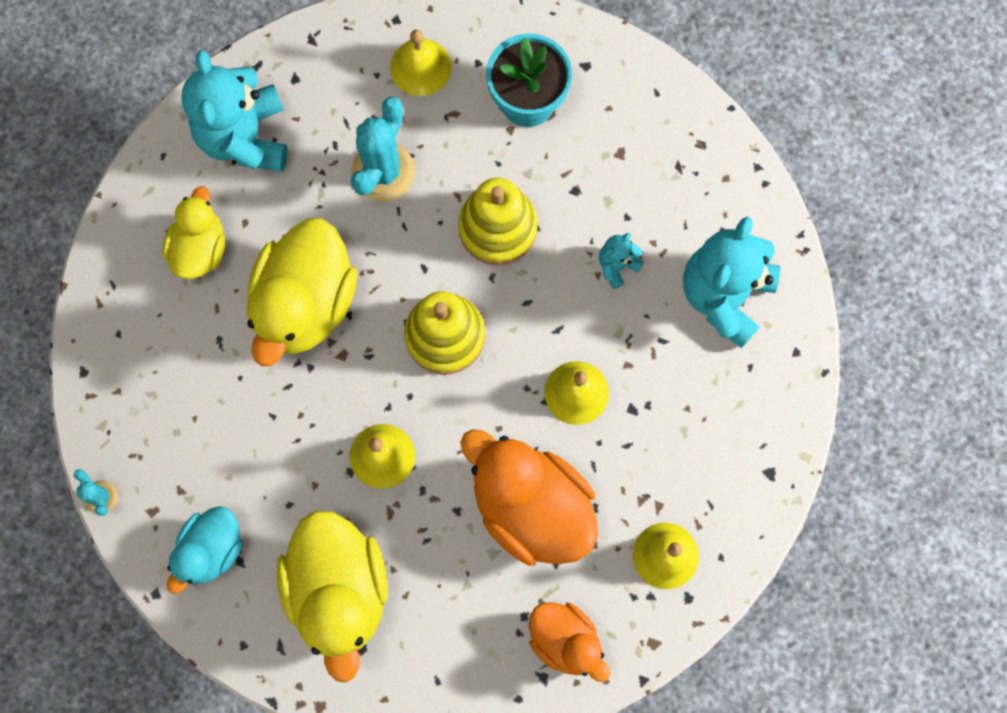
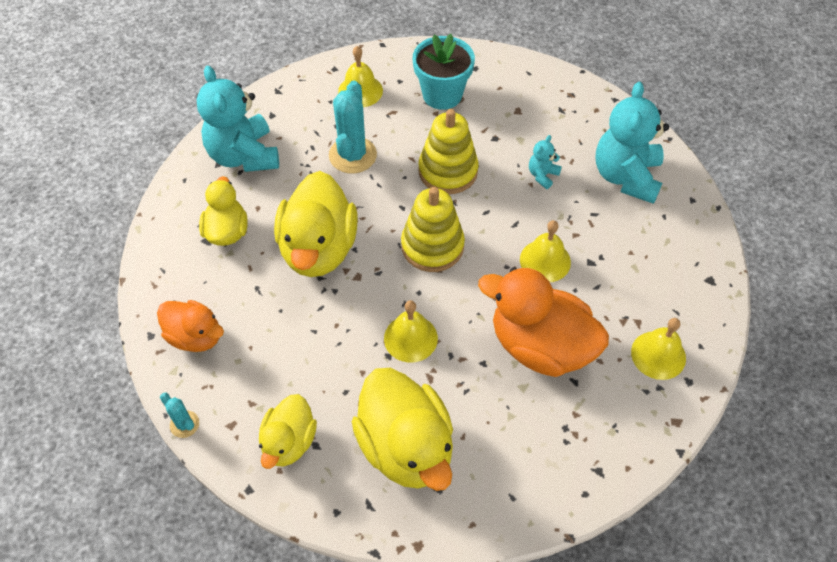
camera: 15 degrees left, 20 degrees down
(211, 550) = (289, 442): turquoise duck -> yellow duck
(565, 640) = (606, 437): orange duck -> orange duck (195, 336)

